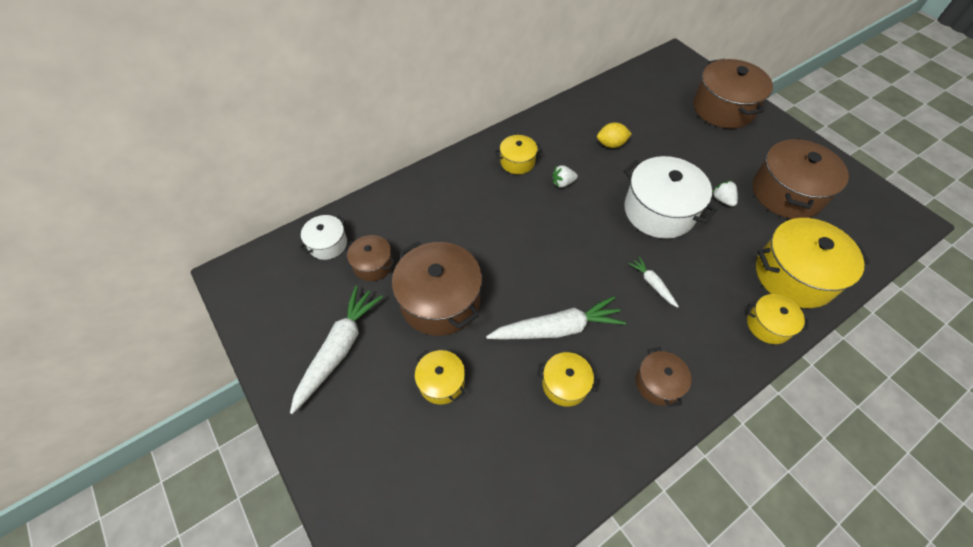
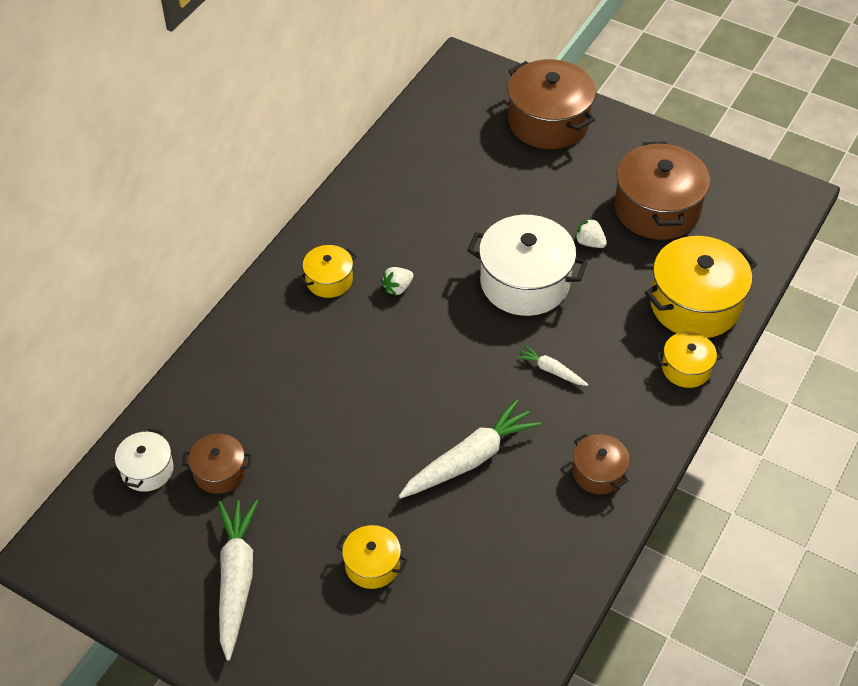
camera: 25 degrees left, 5 degrees down
(440, 301) = (323, 481): brown pot -> none
(565, 384) = (504, 512): yellow pot -> none
(611, 144) = (433, 217): yellow lemon -> none

